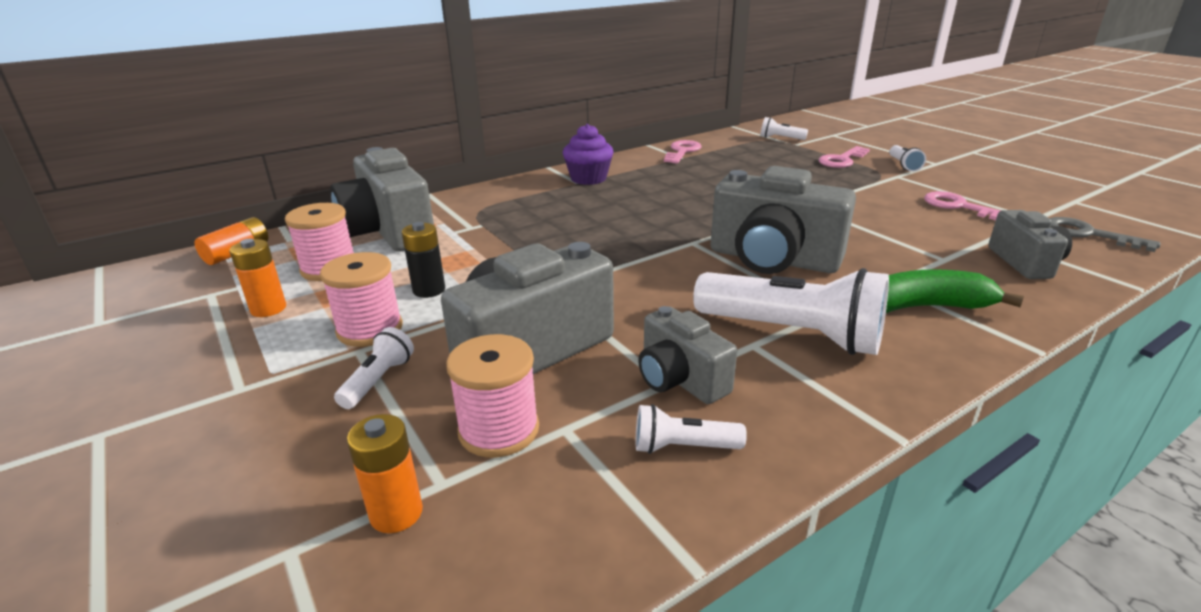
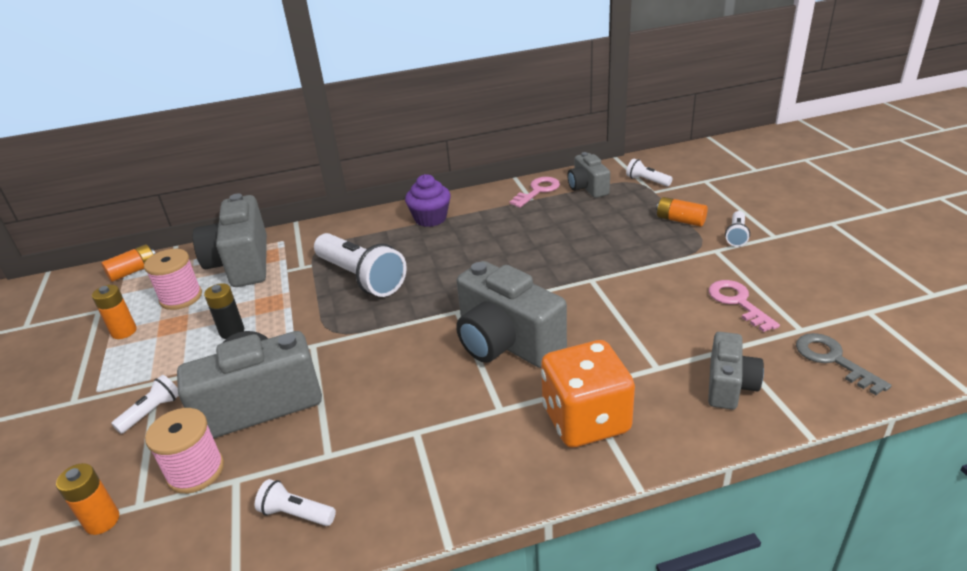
camera: 20 degrees right, 5 degrees up
(370, 329) = (173, 364): pink spool -> none
(680, 379) = (338, 454): grey camera -> grey camera (587, 188)
(792, 334) = (454, 427): white flashlight -> white flashlight (361, 277)
(842, 160) = (680, 220): pink key -> orange battery
(924, 307) = (585, 420): green banana -> orange dice

